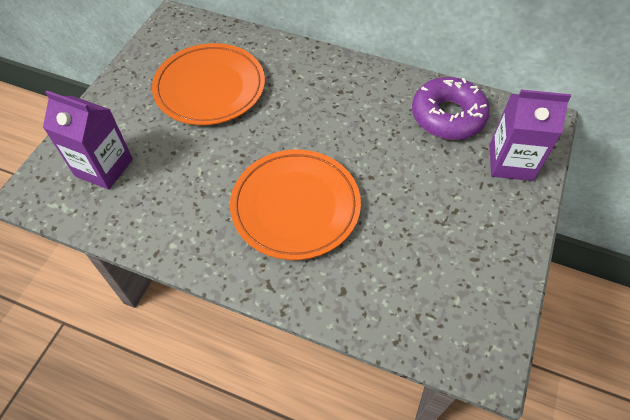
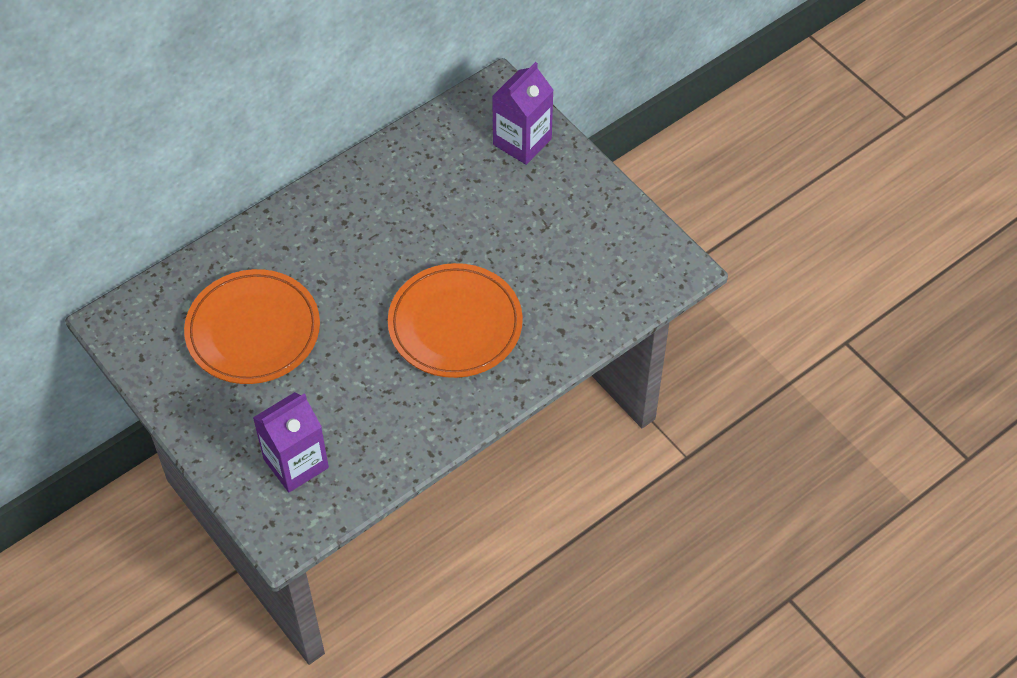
camera: 60 degrees left, 0 degrees up
(447, 116) = (439, 155): purple donut -> none

